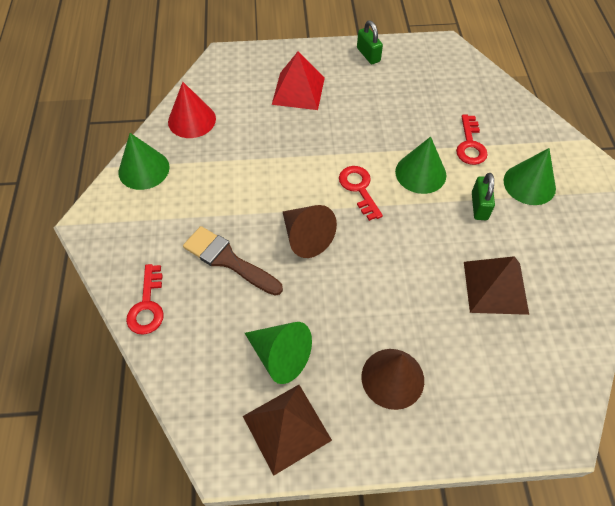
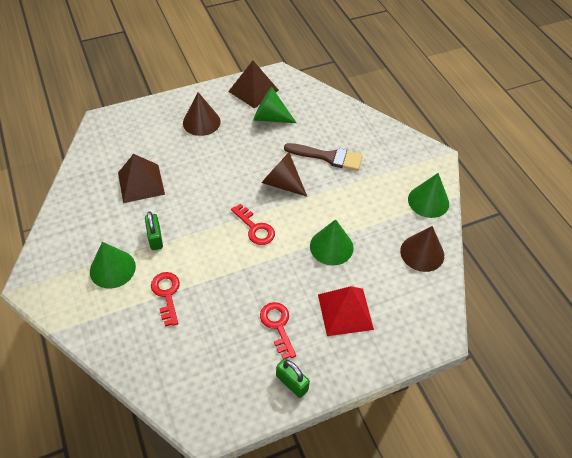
camera: 160 degrees right, 5 degrees down
(147, 305) = (362, 122): red key -> red key (278, 326)
(192, 120) = (422, 253): red cone -> brown cone
(420, 173) = (207, 255): green cone -> green cone (331, 247)

